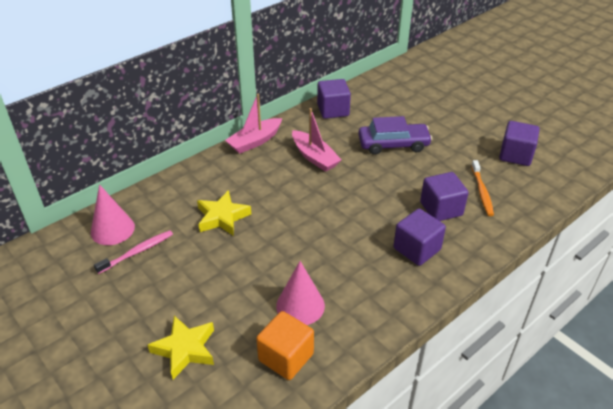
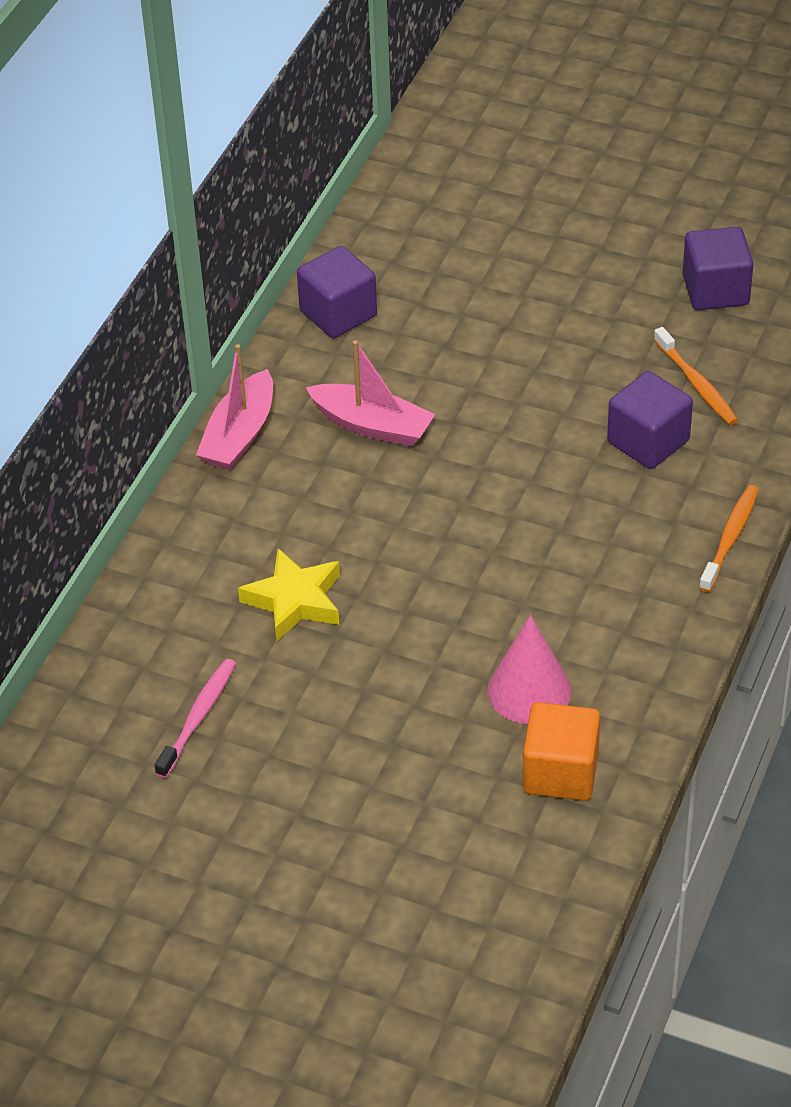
camera: 25 degrees left, 5 degrees up
(112, 229) = (120, 698): pink cone -> none
(185, 349) = (403, 826): yellow star -> none
(393, 144) = (495, 347): purple car -> none
(417, 249) = (650, 527): purple cube -> none
(456, 270) = (730, 538): none -> orange toothbrush

